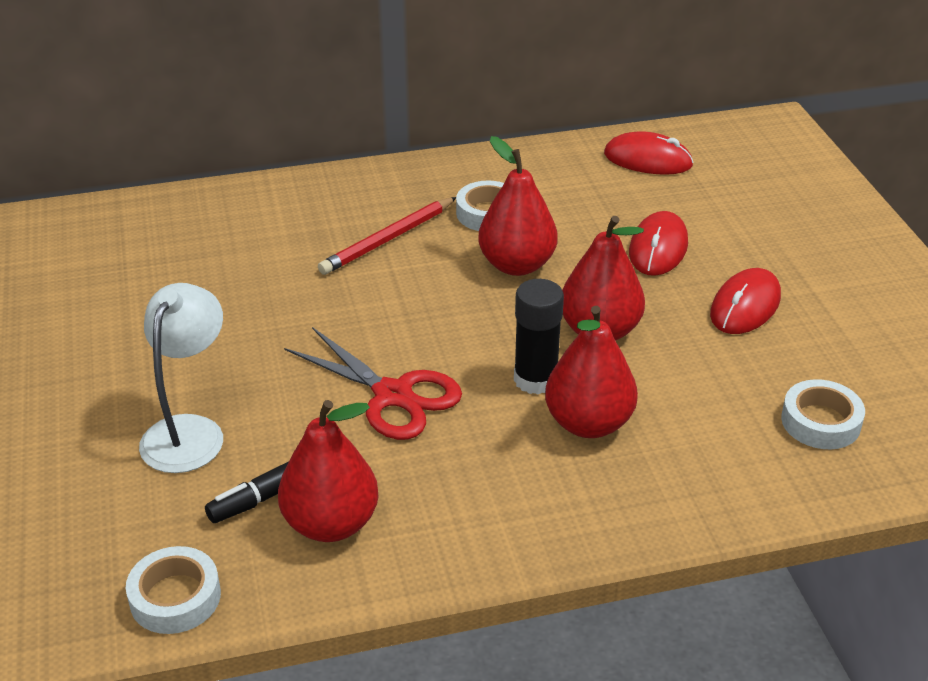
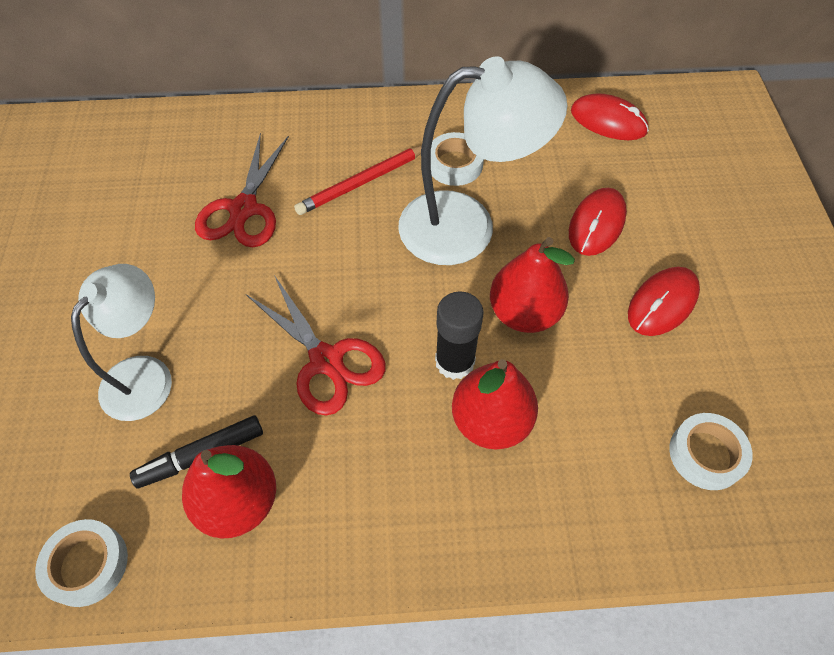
camera: 10 degrees right, 20 degrees up
(257, 277) = (243, 209): none -> red scissors
(517, 265) = (467, 226): red pear -> white lamp

